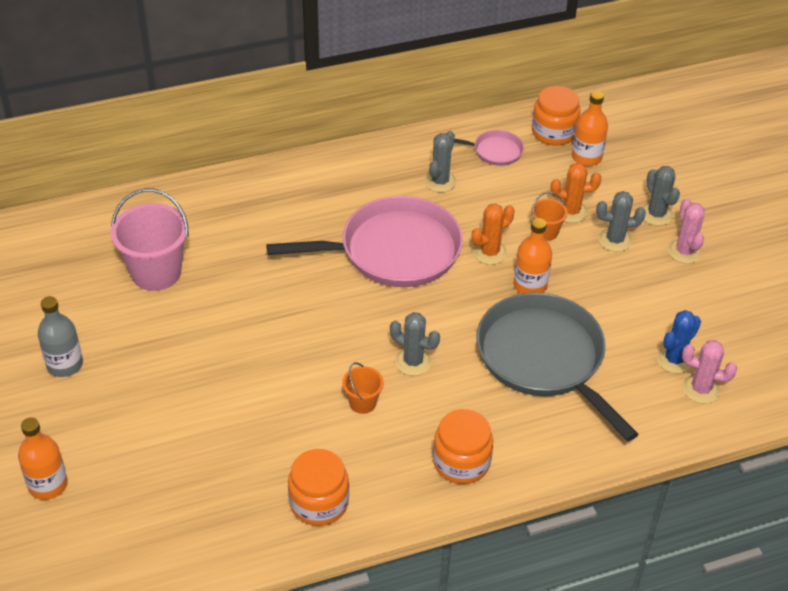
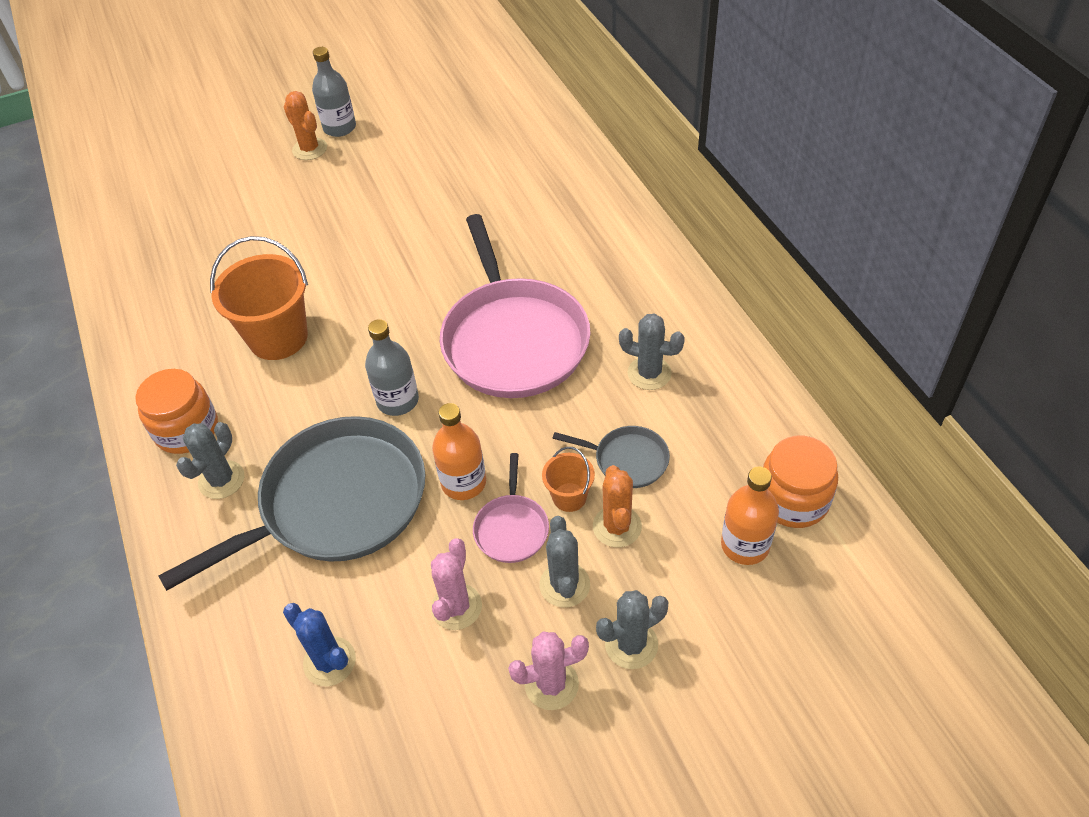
camera: 90 degrees right, 5 degrees up
(48, 485) = (205, 146): orange bottle -> none
(156, 272) = (461, 161): pink bucket -> none
(319, 502) = (154, 319): orange jar -> none
(362, 403) = (278, 337): orange bucket -> orange bucket, size x1.99
(413, 362) = (335, 374): grey cactus -> grey cactus (221, 480)
(447, 321) = (397, 400): none -> grey bottle
(489, 252) = (521, 435): orange cactus -> orange cactus (309, 149)
(495, 151) = (728, 429): pink pan -> pink pan (511, 528)
(517, 201) = (627, 460): none -> grey pan
(700, 389) = (273, 695): pink cactus -> pink cactus (456, 607)

